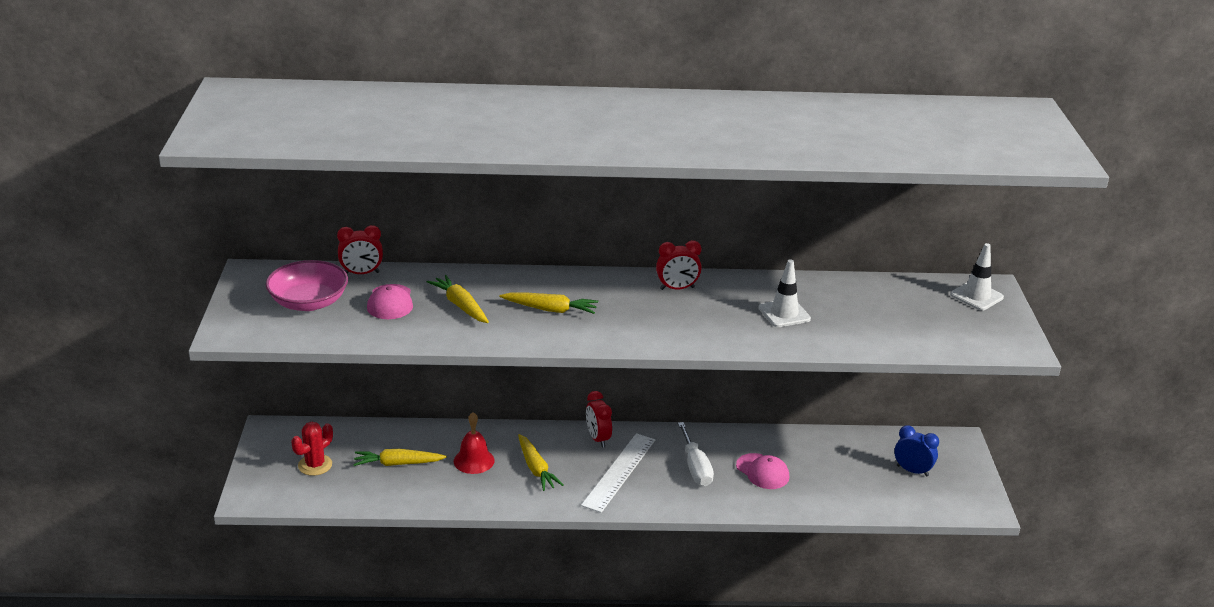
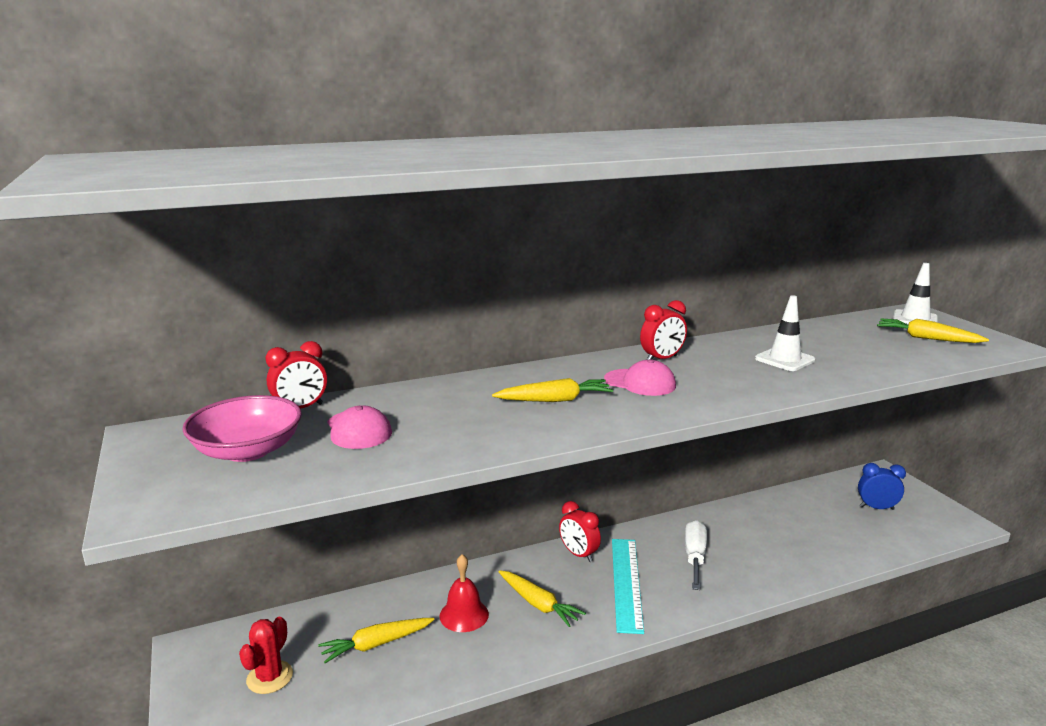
camera: 20 degrees left, 10 degrees down
(460, 305) = (448, 416): yellow carrot -> yellow carrot (926, 338)
(619, 472) = (626, 583): white ruler -> turquoise ruler
(695, 467) = (694, 557): white screwdriver -> white screwdriver turned 135 degrees counterclockwise
(762, 472) = (757, 544): pink cap -> pink cap (640, 383)

